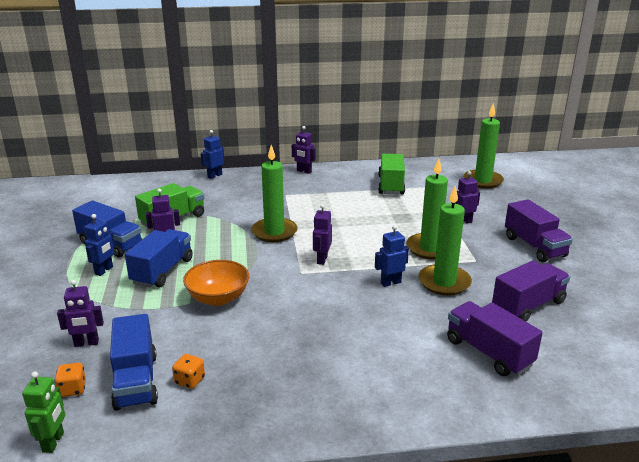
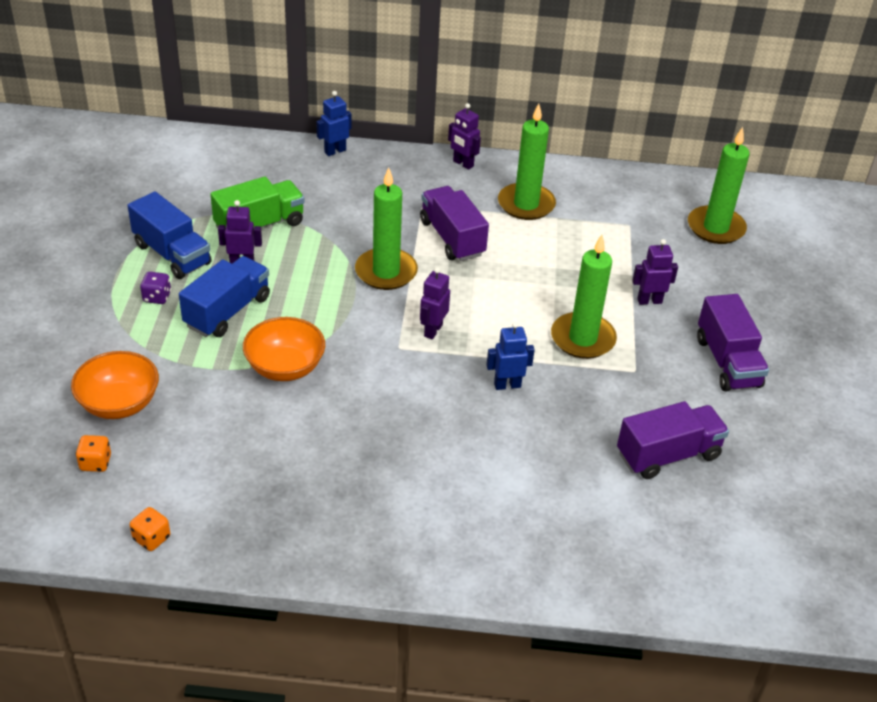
camera: 10 degrees right, 15 degrees up
(53, 442) = (67, 524): green robot -> none
(86, 343) = (119, 404): purple robot -> orange bowl
(104, 270) = (157, 297): blue robot -> purple dice
(136, 381) = (165, 466): blue truck -> none
(190, 380) = (224, 478): orange dice -> orange dice (152, 538)
(391, 185) = (577, 213): green truck -> none
(444, 282) = (576, 398): green candle -> green candle (526, 204)
(488, 352) = (583, 512): purple truck -> purple truck (452, 238)

